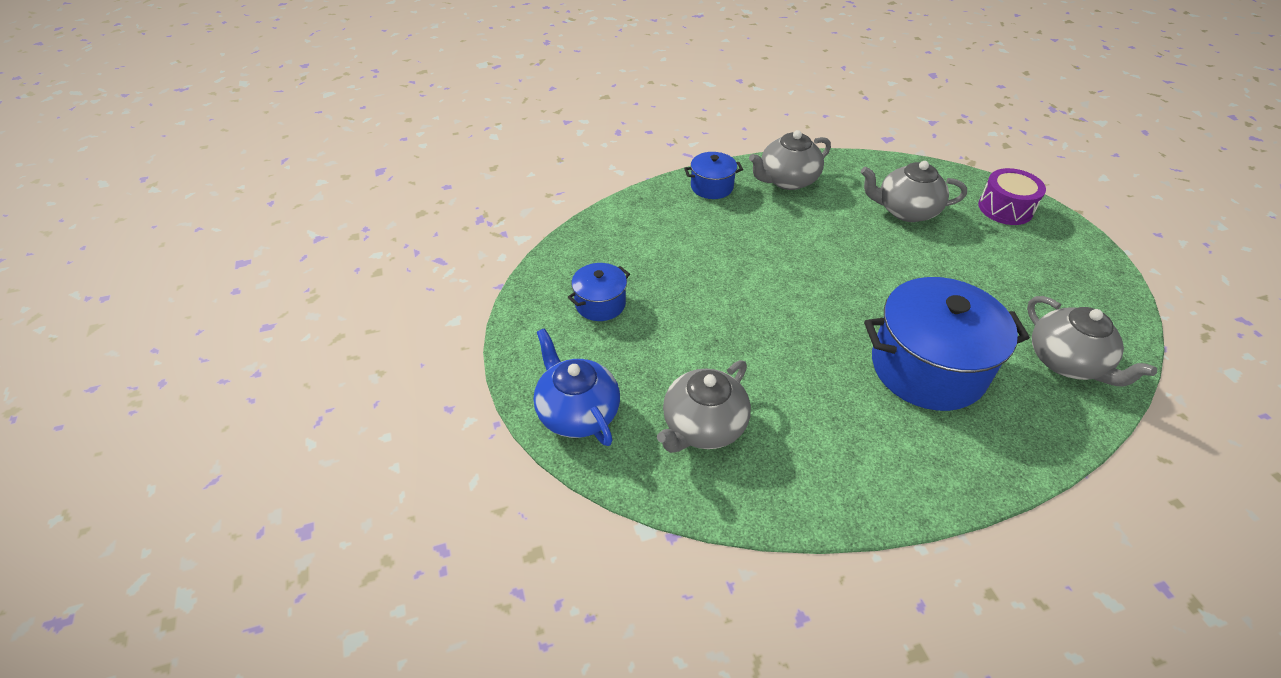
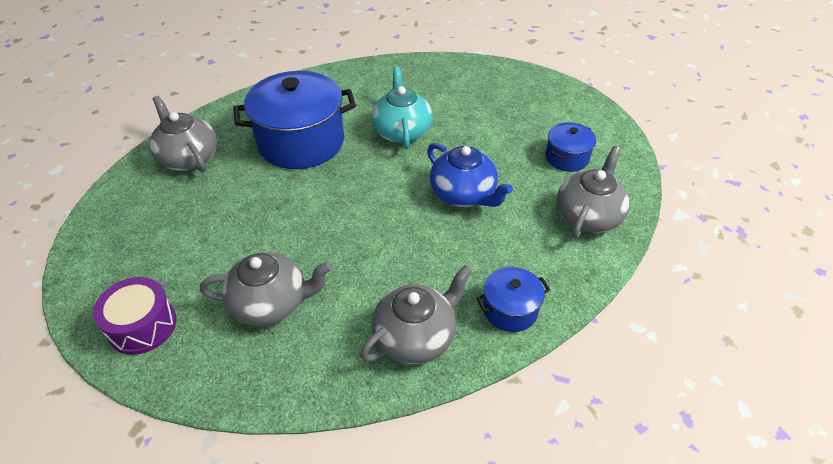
camera: 170 degrees right, 0 degrees up
(577, 412) = (543, 90): blue teapot -> blue teapot (463, 194)
(703, 426) = (460, 92): grey teapot -> grey teapot (588, 216)
(794, 366) = (402, 131): none -> turquoise teapot

